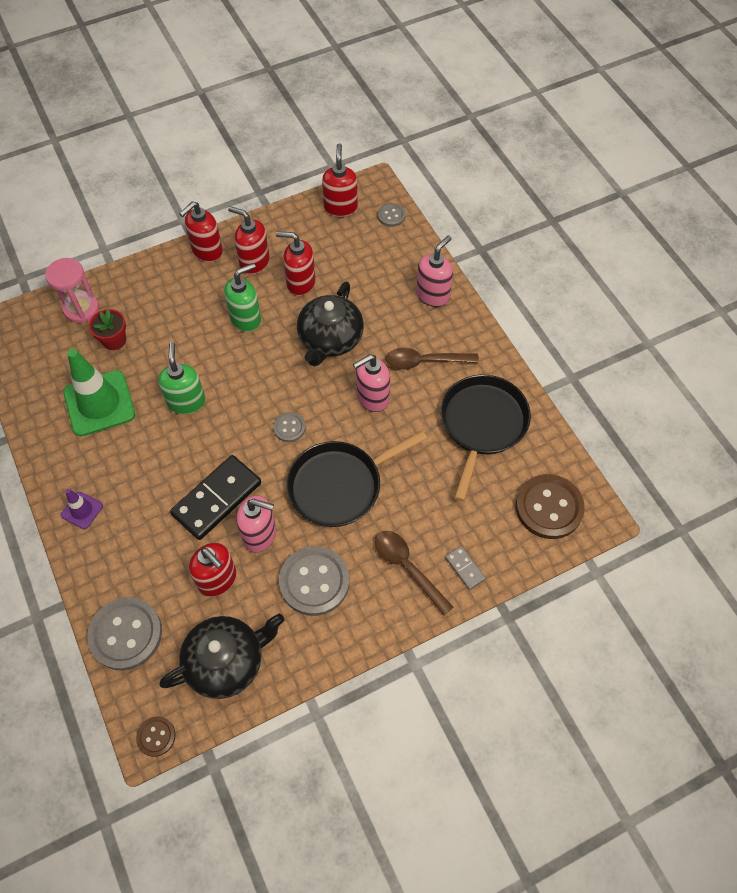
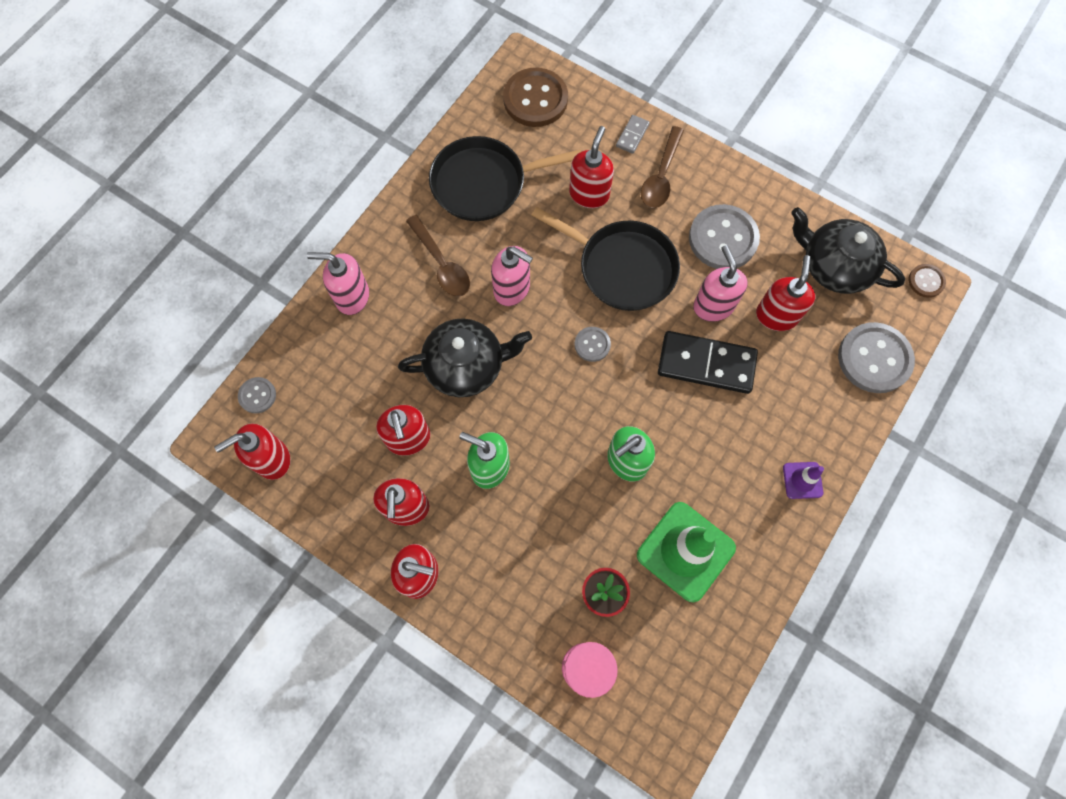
camera: 120 degrees left, 10 degrees up
(424, 498) = (589, 194): none -> red soap dispenser

